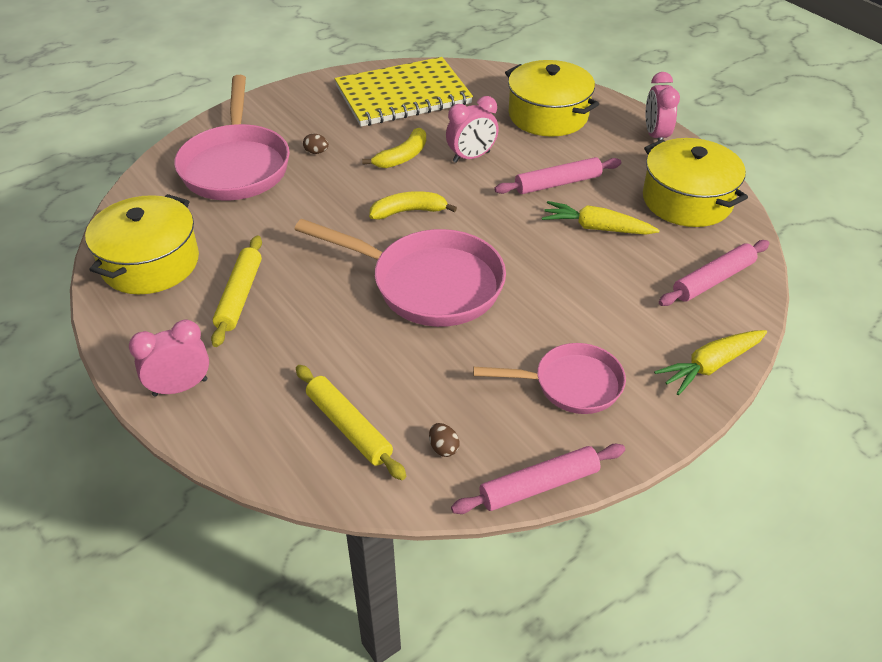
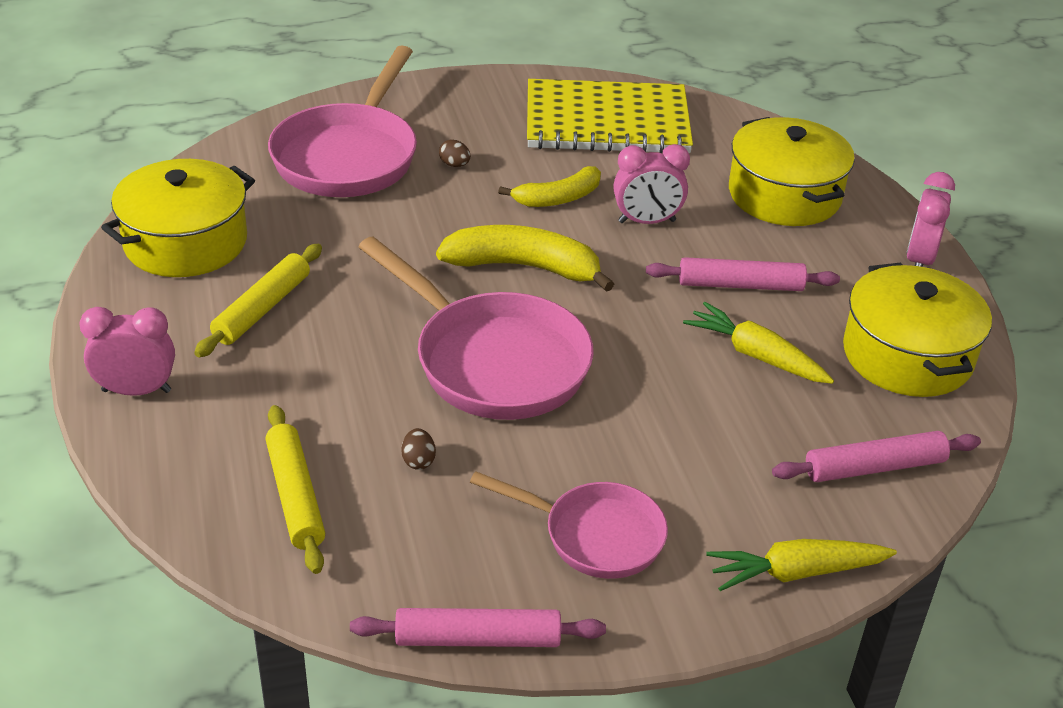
camera: 20 degrees right, 5 degrees down
(409, 211) = (524, 267): yellow banana -> yellow banana, size x1.53
(443, 448) = (390, 556): brown egg -> brown egg (418, 461)

